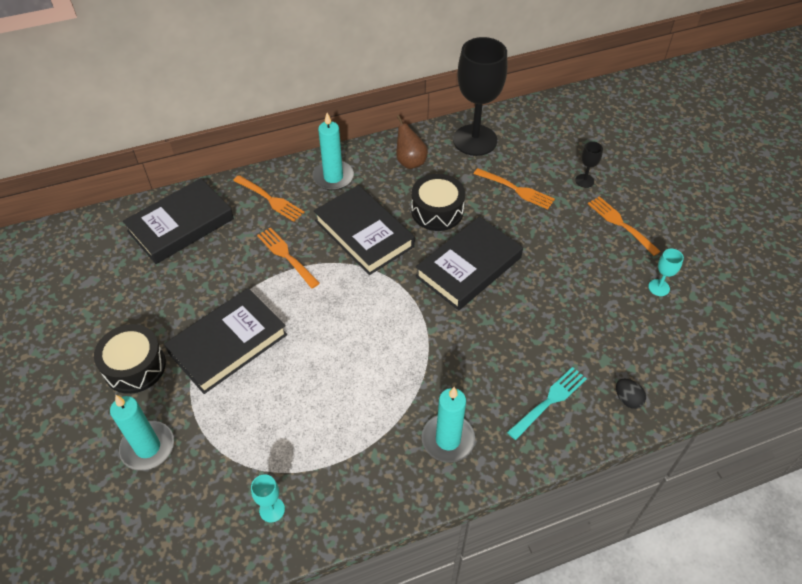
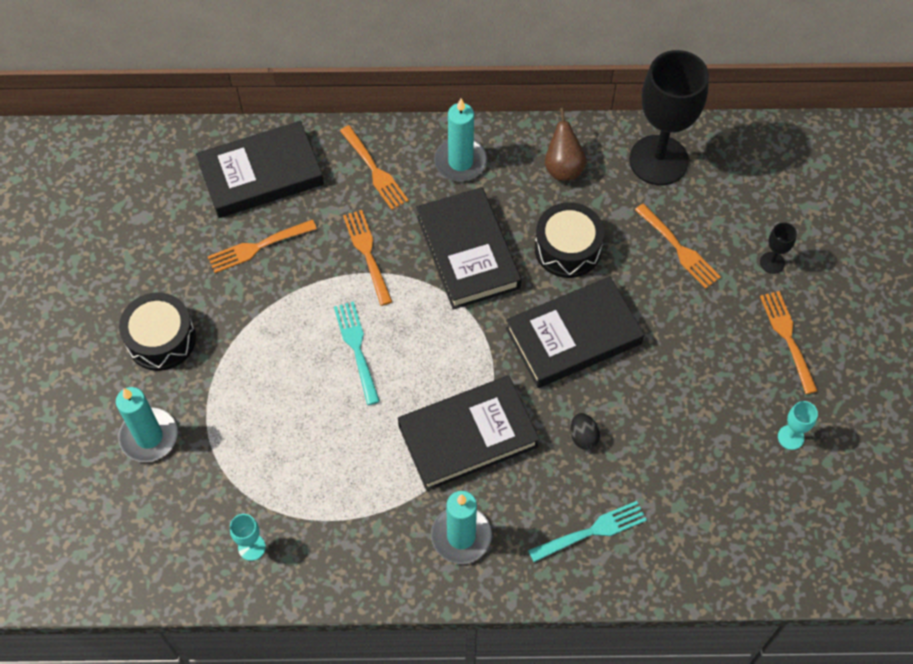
camera: 20 degrees right, 10 degrees up
(195, 275) = (258, 247): none -> orange fork
(228, 344) = (267, 344): black book -> black book (468, 436)
(304, 324) = (357, 348): none -> turquoise fork
(627, 399) = (681, 560): black egg -> black egg (583, 437)

